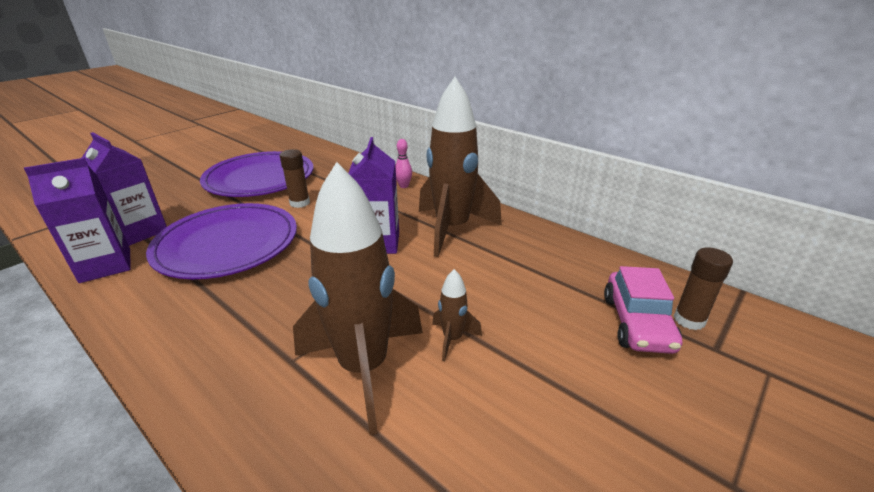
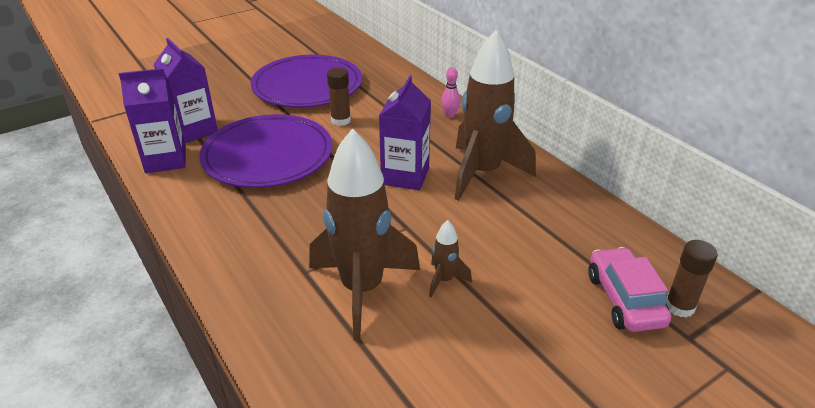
camera: 15 degrees right, 5 degrees up
(637, 323) = (624, 299): pink car -> pink car turned 150 degrees clockwise

